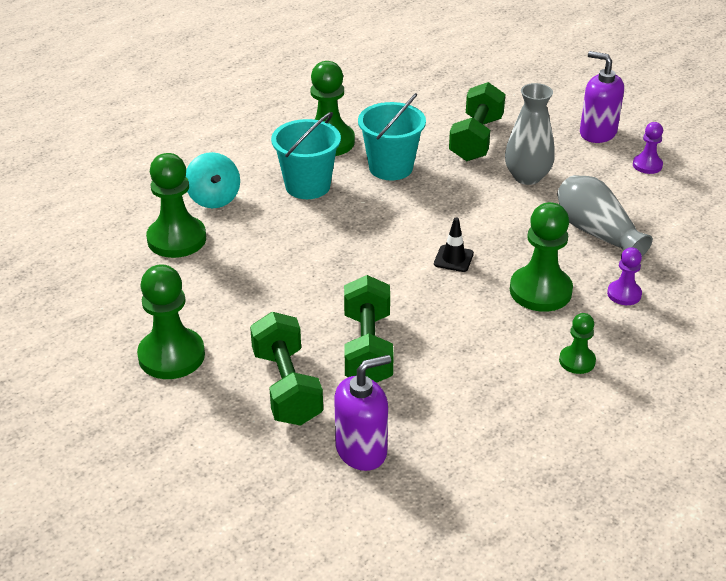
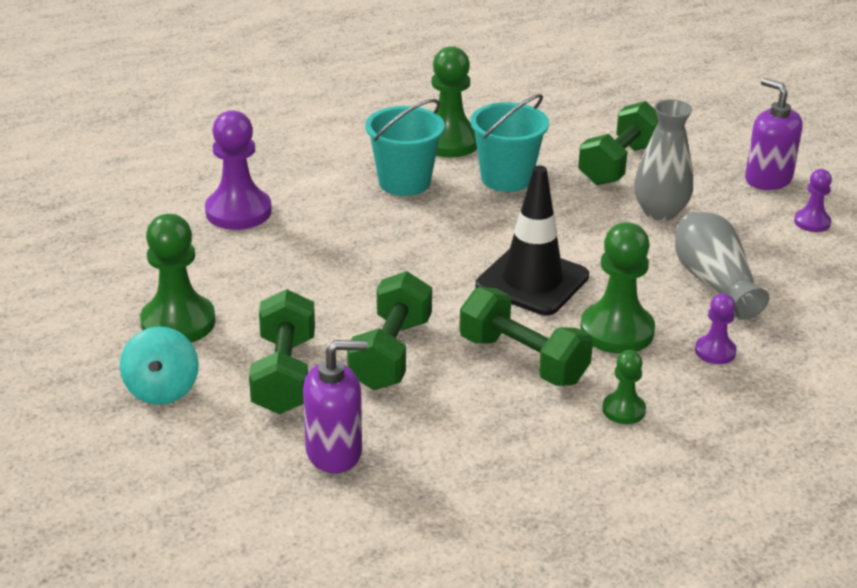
camera: 15 degrees right, 5 degrees down
(177, 239) = (238, 212): green pawn -> purple pawn
(214, 199) = (297, 179): turquoise spinning top -> turquoise spinning top (162, 390)
(453, 259) = (532, 281): black traffic cone -> black traffic cone, size x2.22
(478, 332) = (523, 360): none -> green dumbbell

